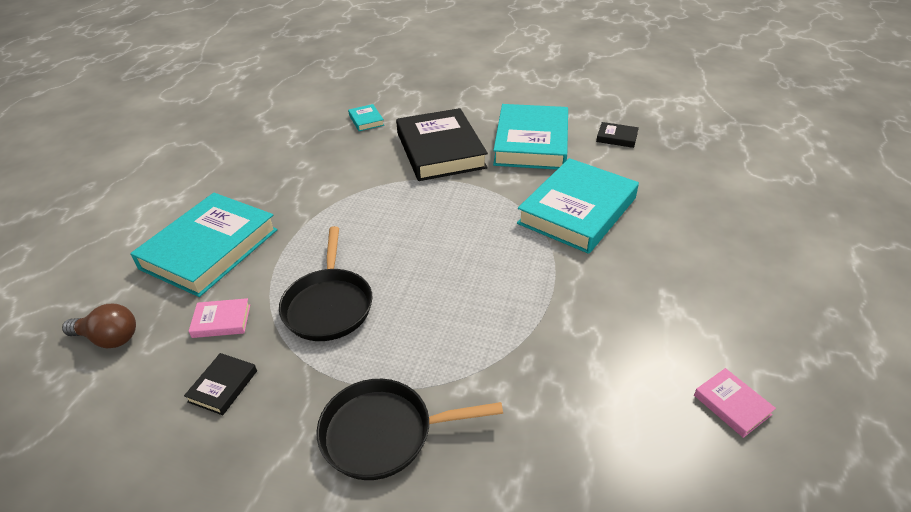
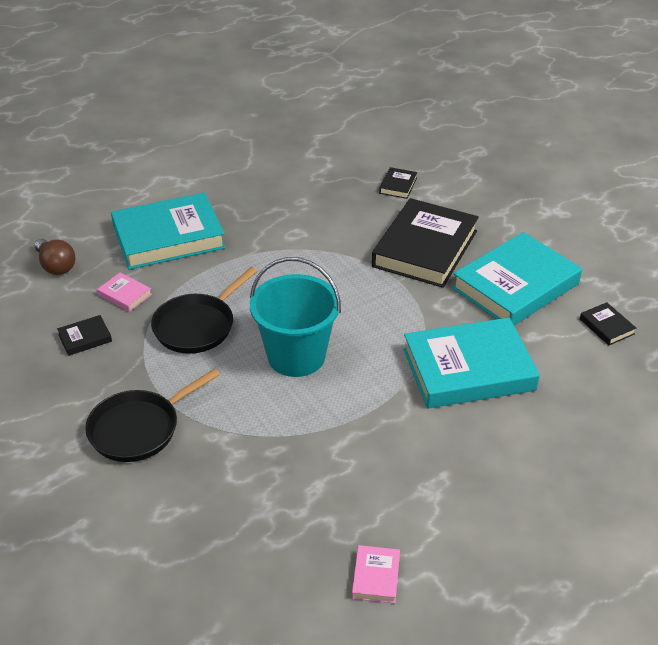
camera: 40 degrees right, 0 degrees up
(366, 120) = (398, 185): turquoise book -> black book
(384, 433) = (139, 428): black pan -> black pan turned 75 degrees counterclockwise
(445, 277) = (296, 356): none -> turquoise bucket

